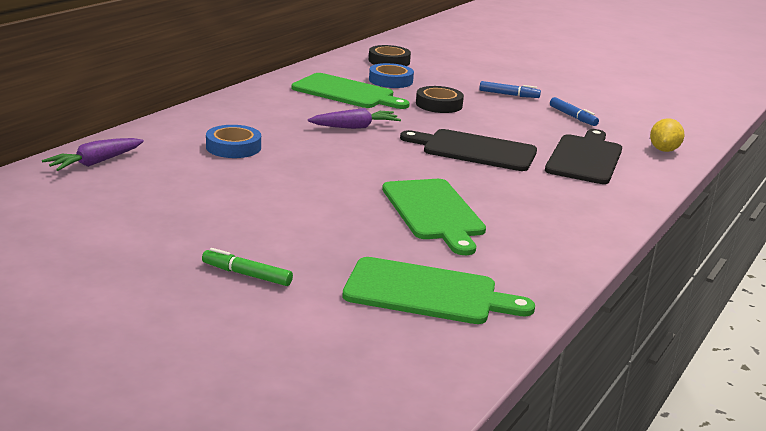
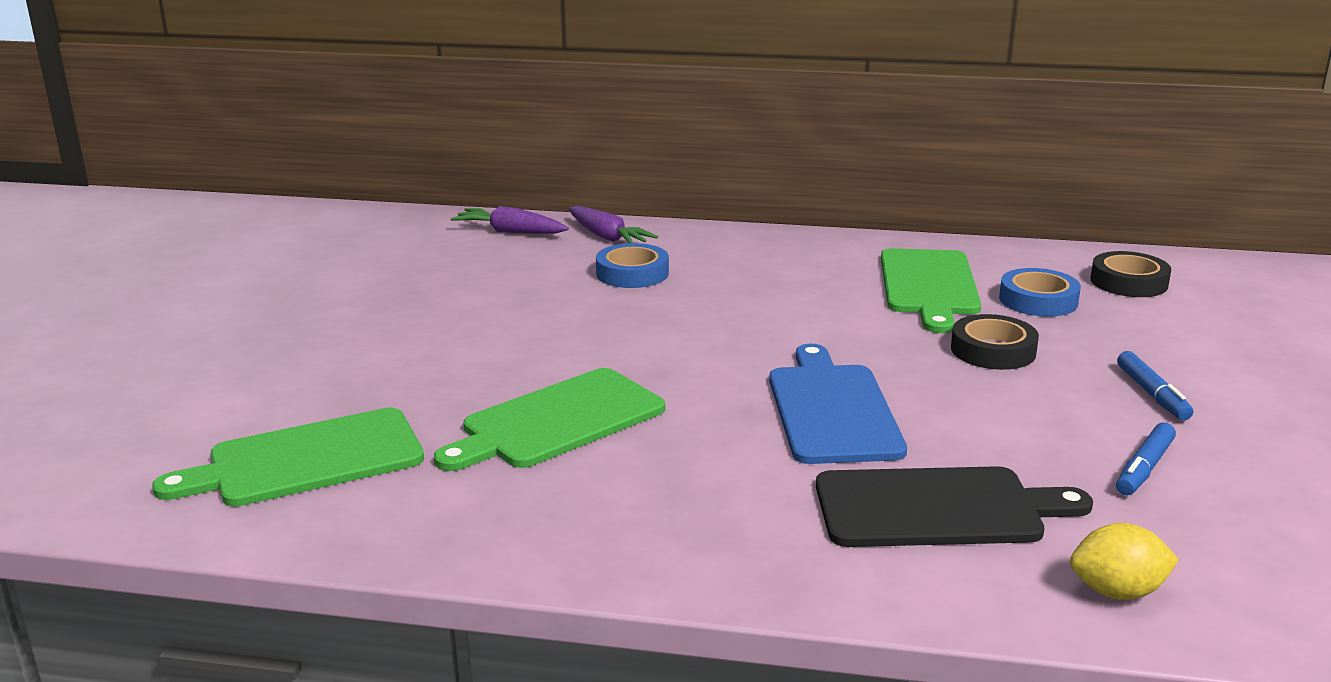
camera: 70 degrees right, 0 degrees up
(247, 275) = (294, 356): green marker -> none
(355, 127) = (800, 317): purple carrot -> purple carrot (607, 237)
(427, 293) = (306, 460): green cutting board -> green cutting board turned 75 degrees clockwise
(474, 150) = (832, 409): black cutting board -> blue cutting board

